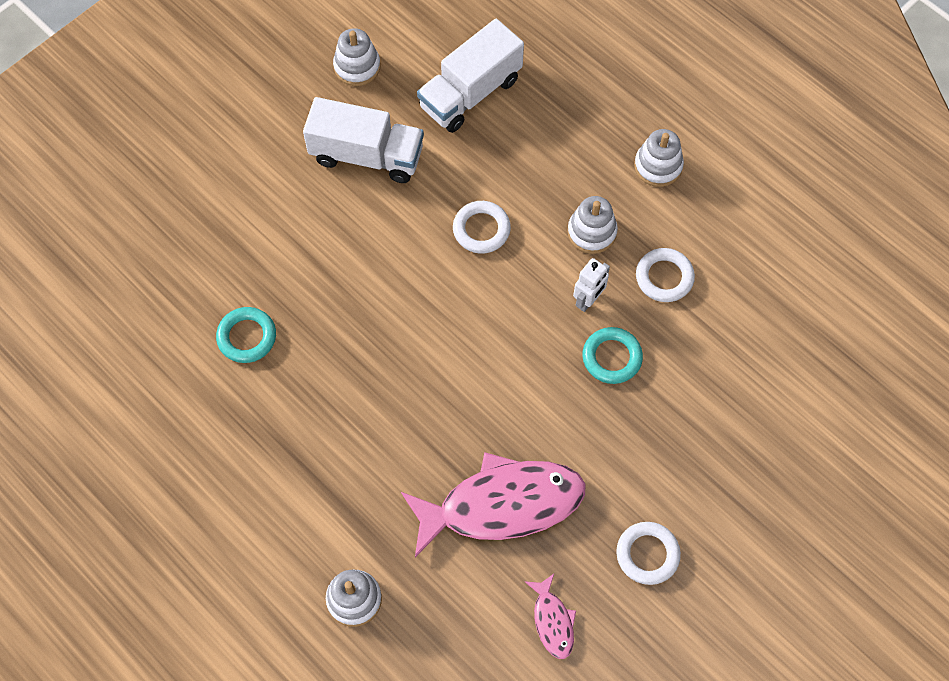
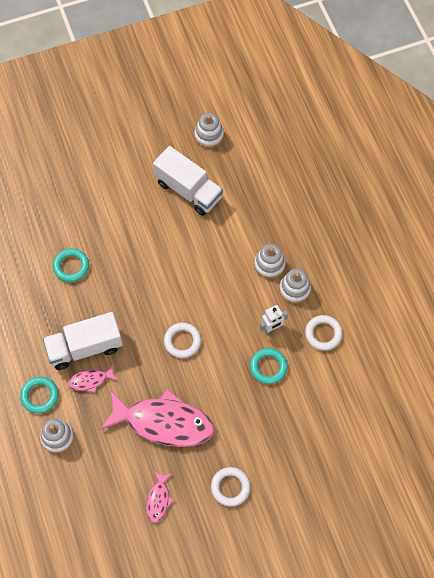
camera: 25 degrees right, 0 degrees up
(295, 549) = (40, 396): none -> turquoise ring
(362, 491) = (91, 380): none -> pink fish
(470, 93) = (266, 177): white truck -> white truck (85, 347)
(481, 229) = (232, 261): white ring -> white ring (182, 341)
(658, 166) = (354, 266): white stacking toy -> white stacking toy (269, 265)

